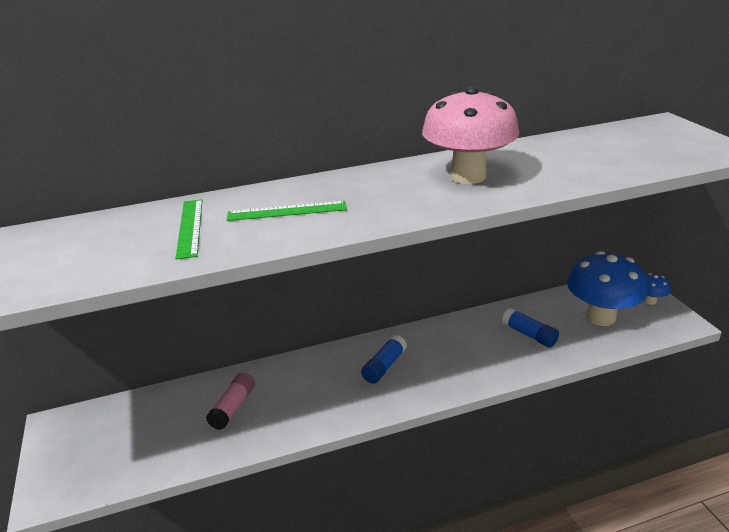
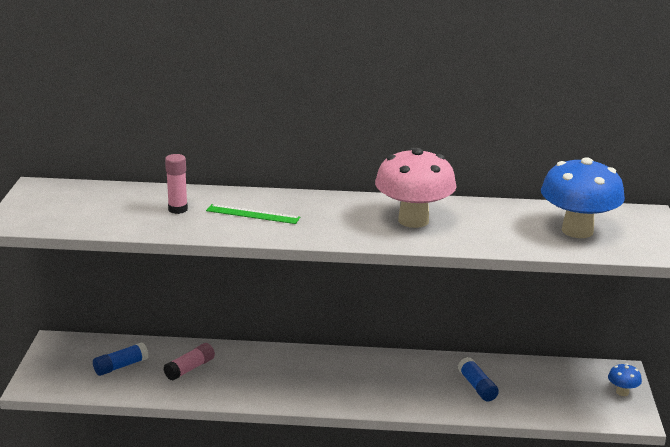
camera: 20 degrees right, 5 degrees down
(190, 227) = (178, 209): green ruler -> pink glue stick
(384, 366) = (329, 374): blue glue stick -> blue glue stick (120, 366)
(600, 317) = (559, 392): blue mushroom -> blue mushroom (577, 231)

